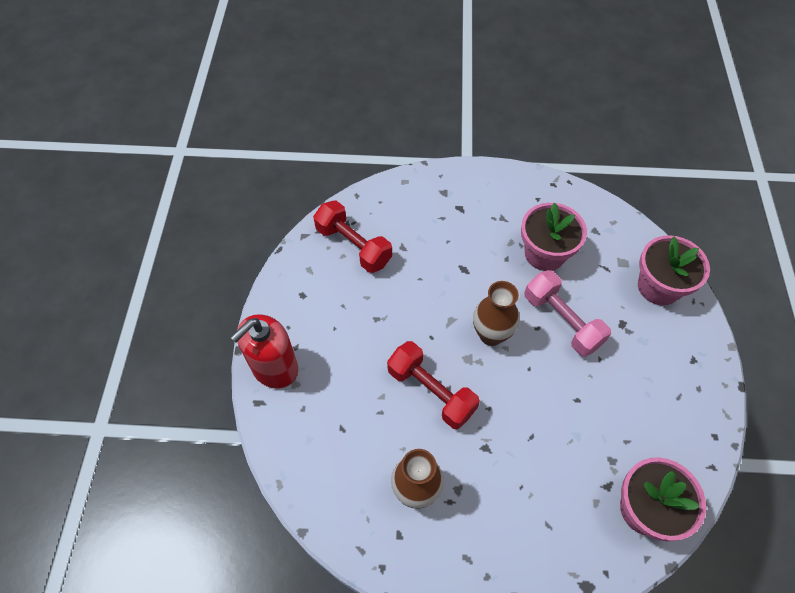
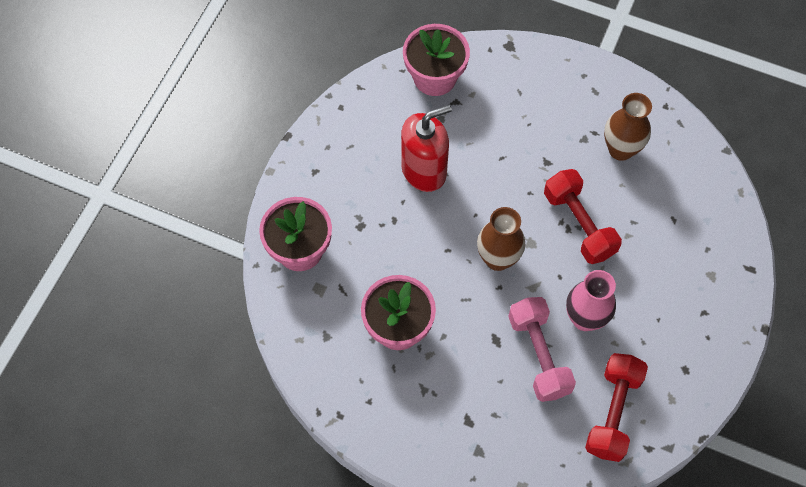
camera: 160 degrees left, 5 degrees up
(274, 367) = (729, 298): red soap dispenser -> red soap dispenser (424, 170)
(353, 246) = (612, 412): red dumbbell -> red dumbbell turned 45 degrees clockwise
(397, 308) = (585, 318): none -> pink vase
(561, 321) = (420, 248): pink dumbbell -> pink dumbbell (539, 355)

